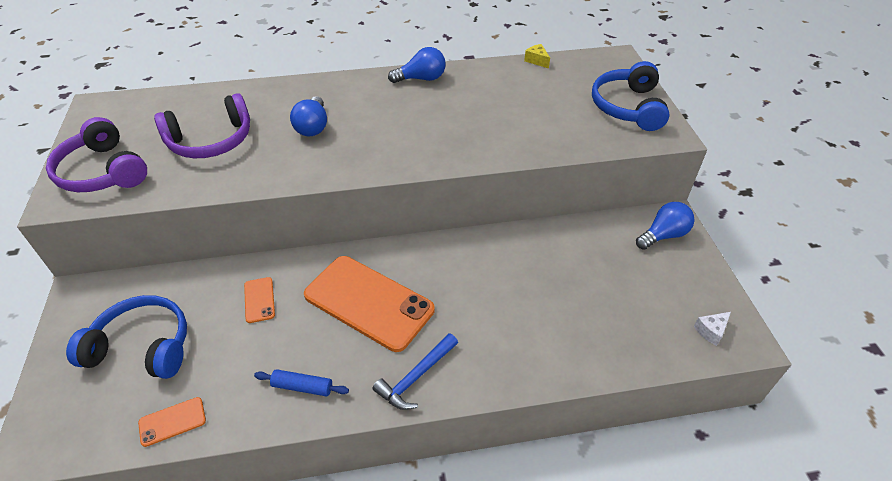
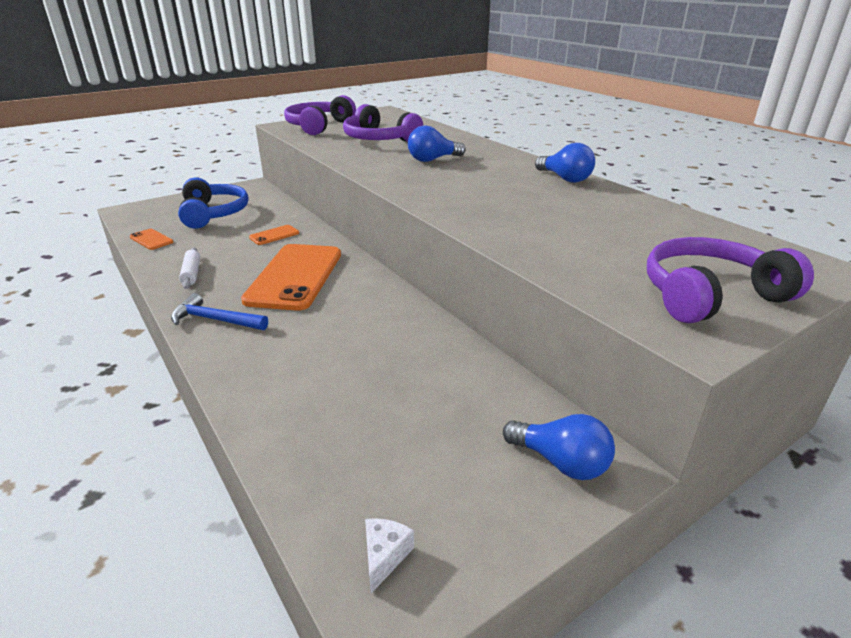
camera: 65 degrees right, 15 degrees down
(302, 387) = (191, 273): blue rolling pin -> white rolling pin
(537, 61) = (705, 221): yellow cheese -> none
(628, 107) = (710, 295): blue headphones -> purple headphones
(711, 331) = (384, 556): white cheese -> white cheese turned 75 degrees clockwise

